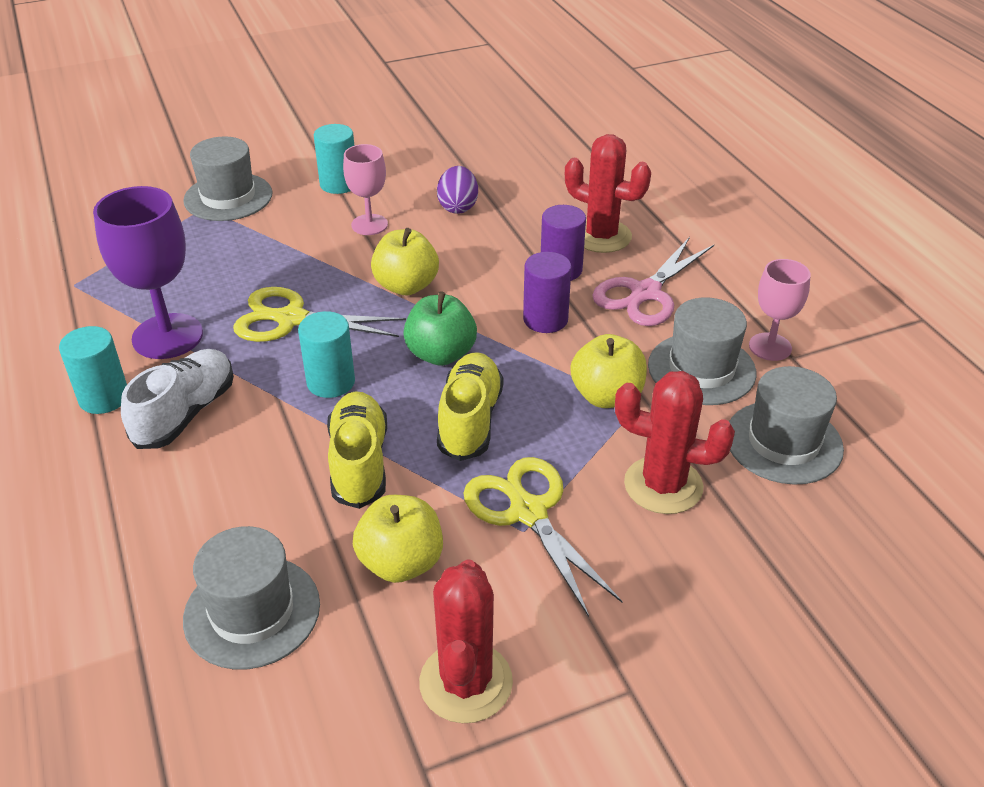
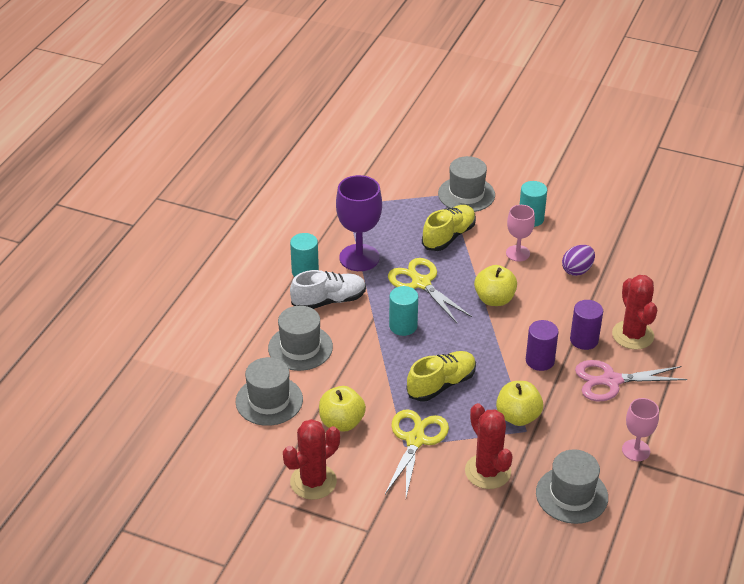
camera: 45 degrees right, 0 degrees up
(359, 463) = (373, 371): yellow shoe -> yellow shoe (449, 236)
(441, 354) = (467, 345): green apple -> none
(701, 369) = (583, 436): grey hat -> grey hat (300, 347)

